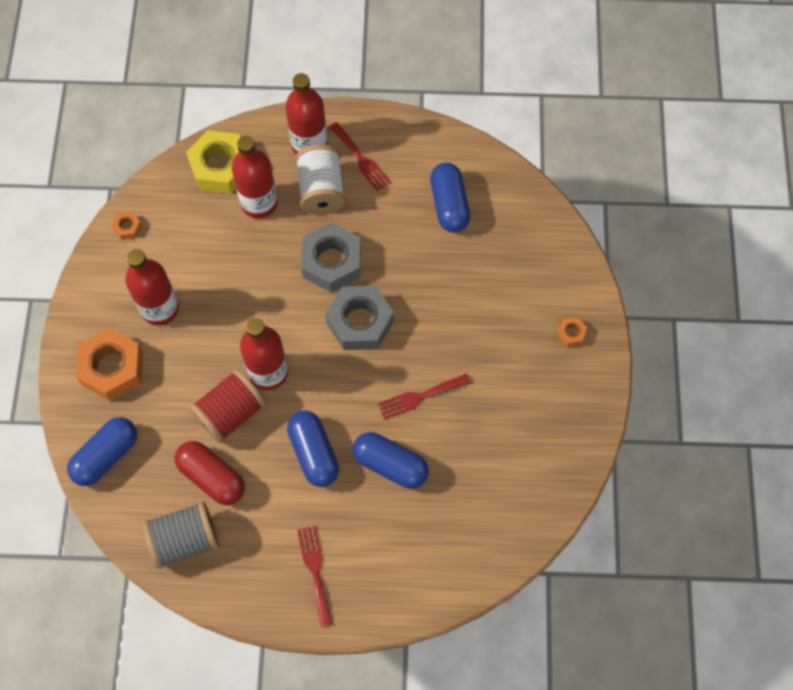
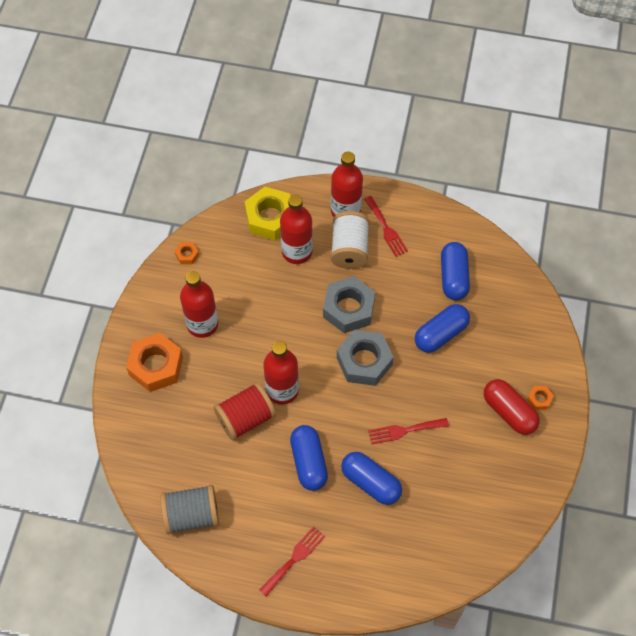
camera: 10 degrees right, 5 degrees down
(106, 456) = (139, 436): blue capsule -> blue capsule (441, 334)
(212, 477) = (222, 468): red capsule -> red capsule (509, 412)
(315, 570) = (294, 559): red fork -> red fork turned 45 degrees clockwise

